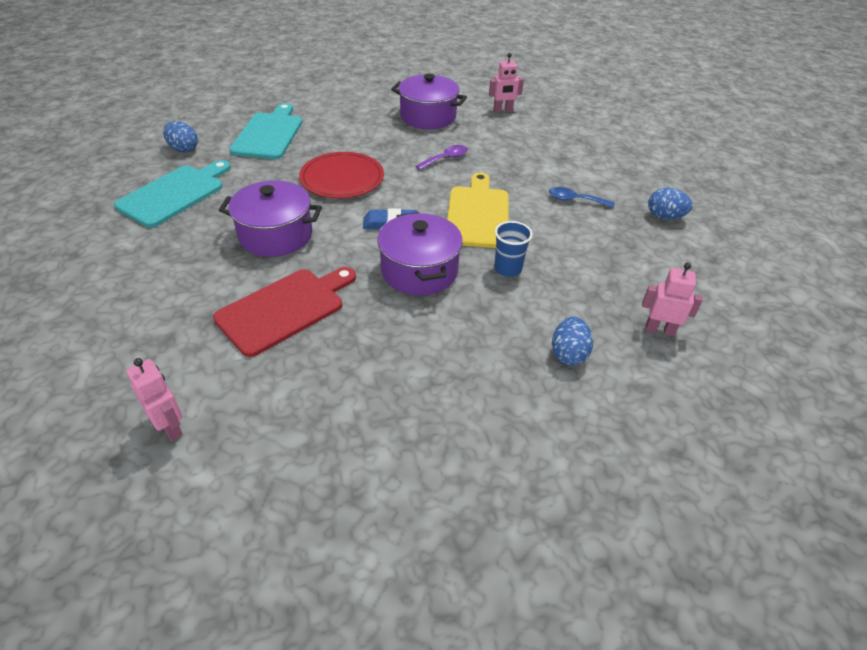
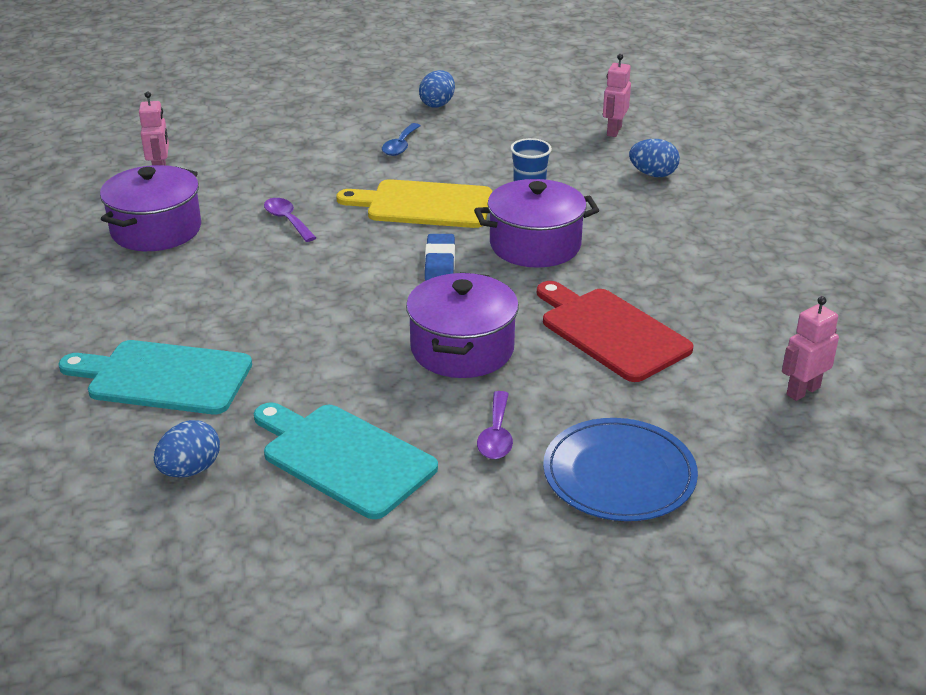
camera: 85 degrees left, 10 degrees down
(109, 304) = (619, 474): none -> blue plate
(174, 250) = (496, 435): none -> purple spoon
(342, 178) = (324, 301): red plate -> none

